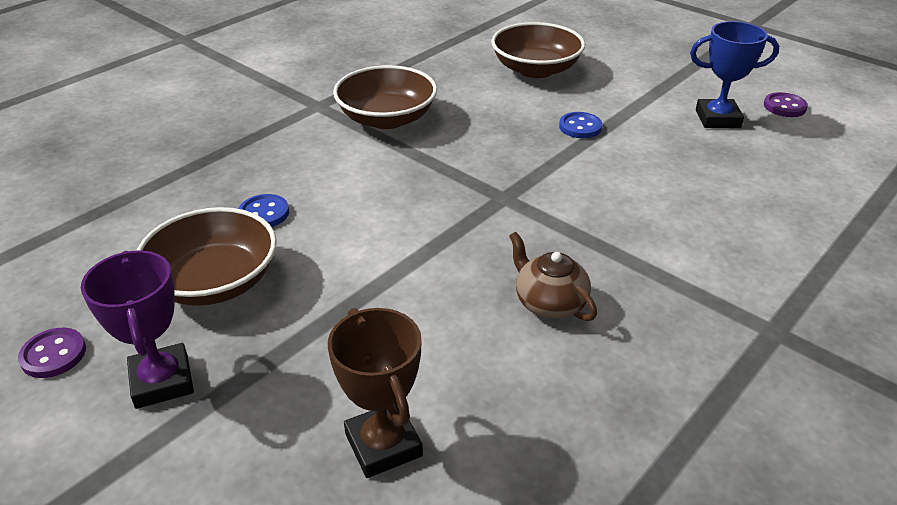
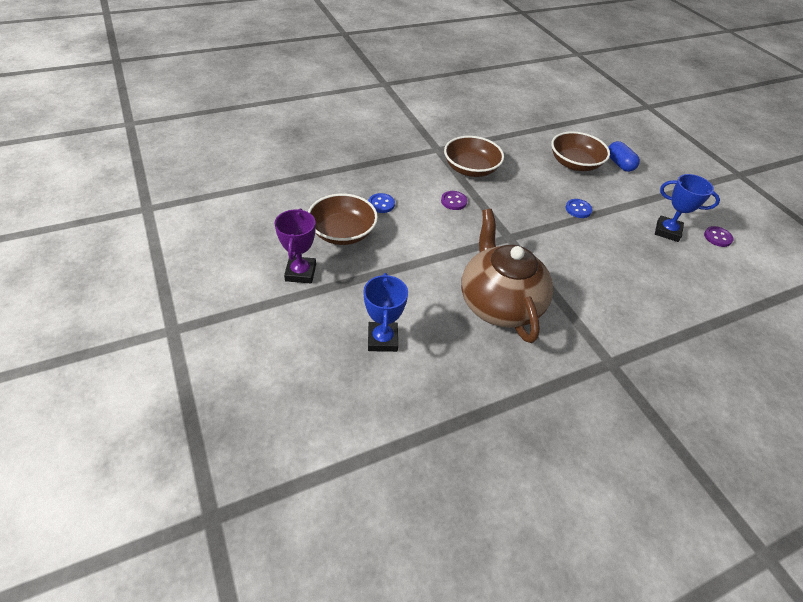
camera: 20 degrees right, 10 degrees up
(53, 355) = (260, 243): purple button -> purple button (453, 201)
(383, 445) = (382, 339): brown trophy -> blue trophy
(549, 303) = (499, 303): brown teapot -> brown teapot, size x2.19
(596, 53) = (619, 164): none -> blue capsule

